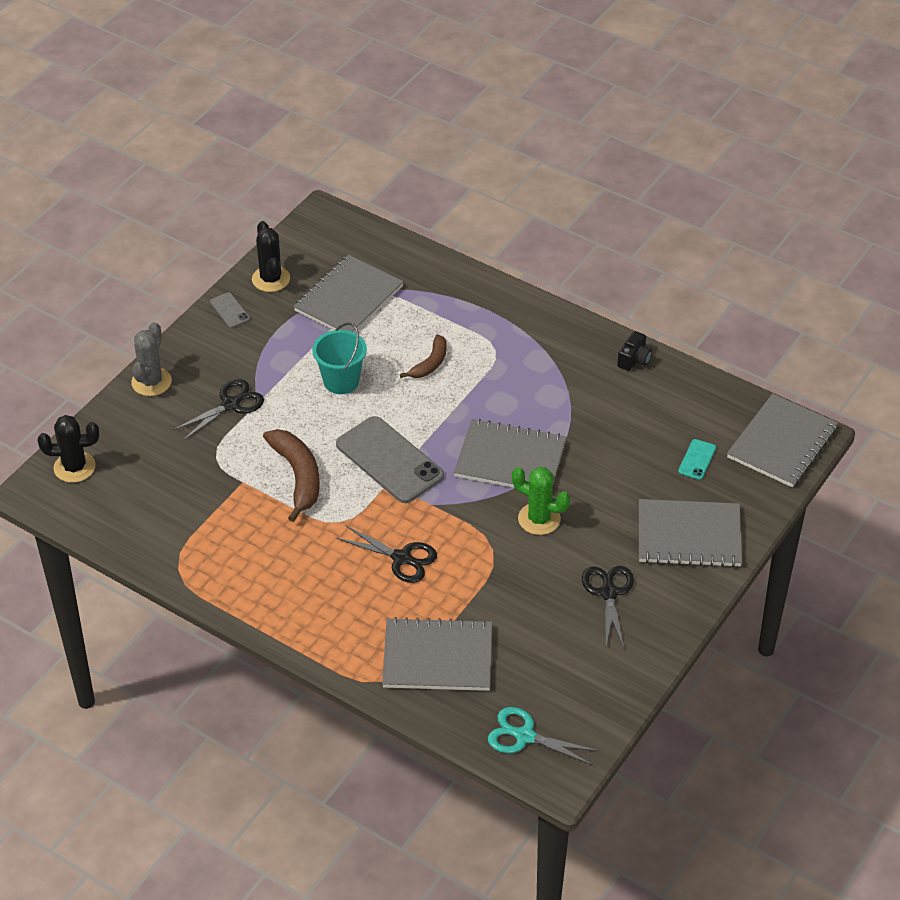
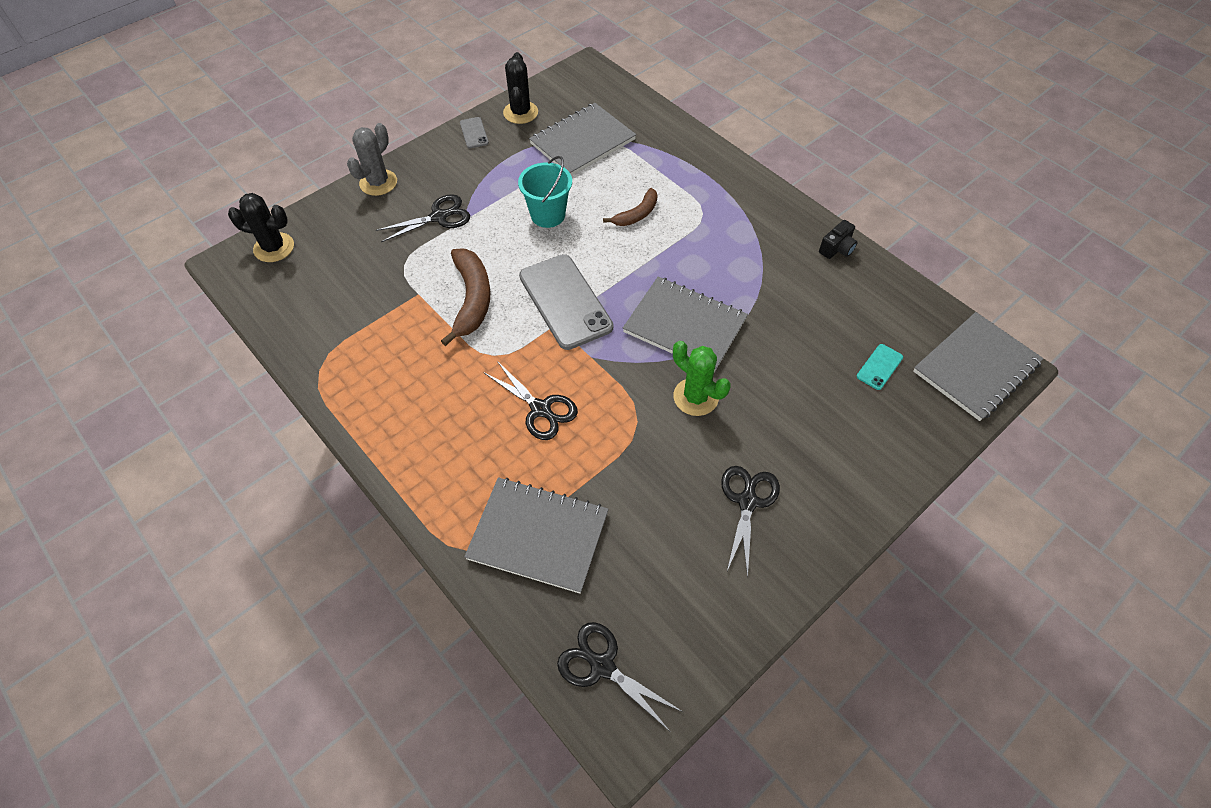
camera: 15 degrees right, 10 degrees up
(525, 736) = (602, 666): turquoise scissors -> black scissors
(689, 536) = (853, 453): grey notebook -> none

